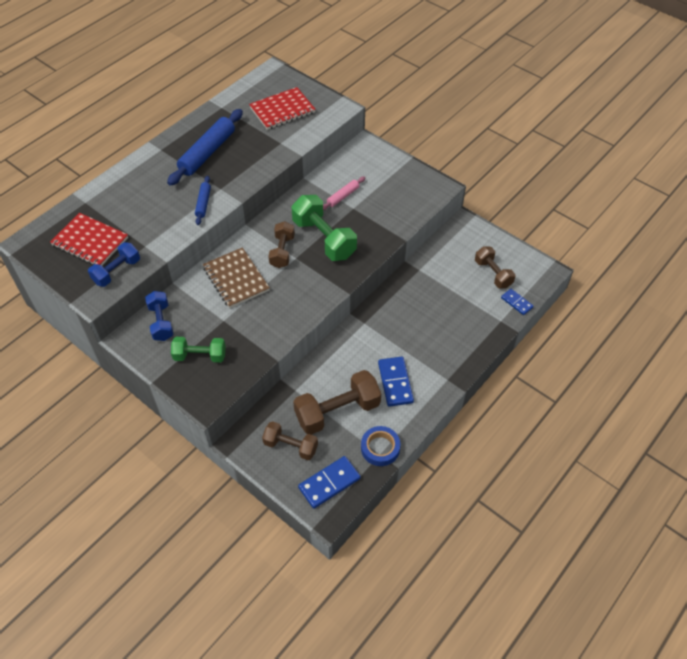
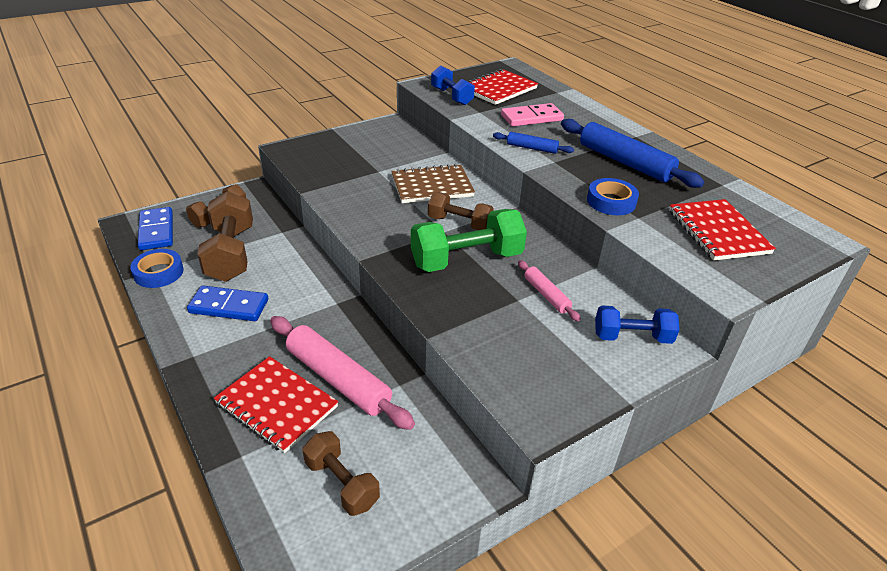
camera: 105 degrees right, 15 degrees down
(147, 211) = (532, 118): none -> pink domino
(161, 322) = (399, 140): blue dumbbell -> blue dumbbell (632, 337)
(200, 356) = (343, 153): green dumbbell -> none
(266, 156) = (611, 201): none -> blue tape
(429, 298) = (338, 379): none -> pink rolling pin
(462, 319) = (276, 405): none -> red notebook
(493, 274) = (341, 483): brown dumbbell -> brown dumbbell turned 60 degrees clockwise
(516, 303) = (260, 495): blue domino -> none

